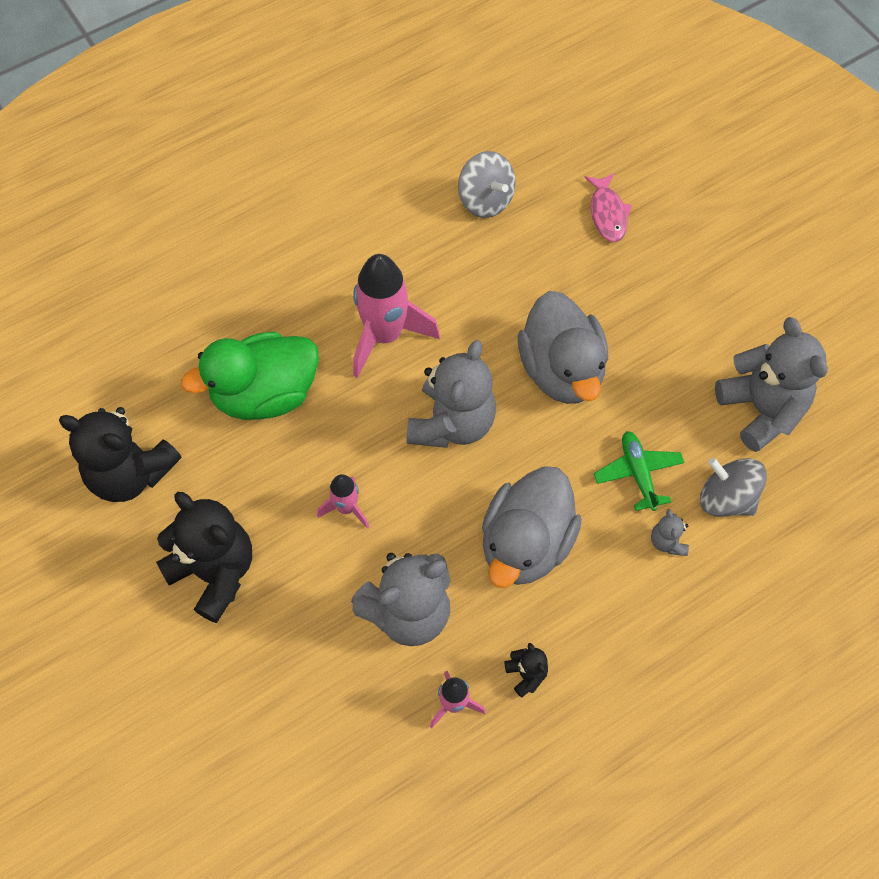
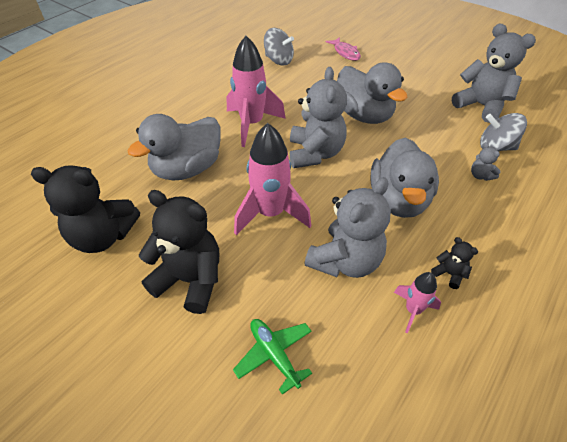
camera: 20 degrees left, 15 degrees down
(265, 394) = (187, 169): green duck -> grey duck
(346, 508) = (270, 214): pink rocket -> pink rocket, size x1.93
(638, 473) = (439, 148): green plane -> green plane (274, 355)

